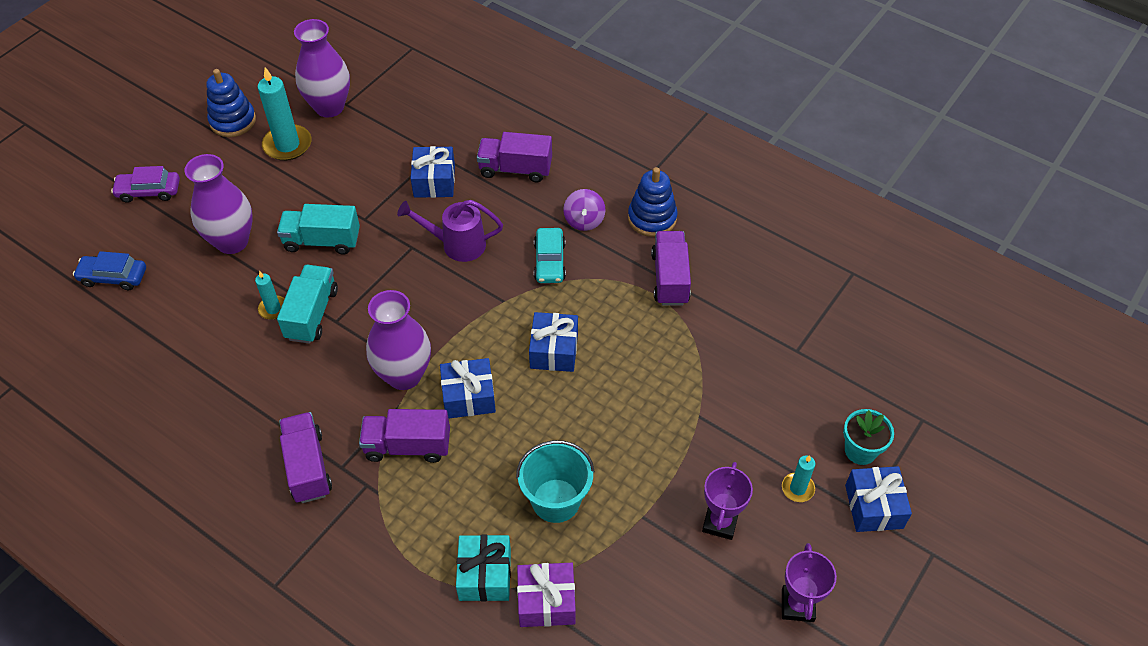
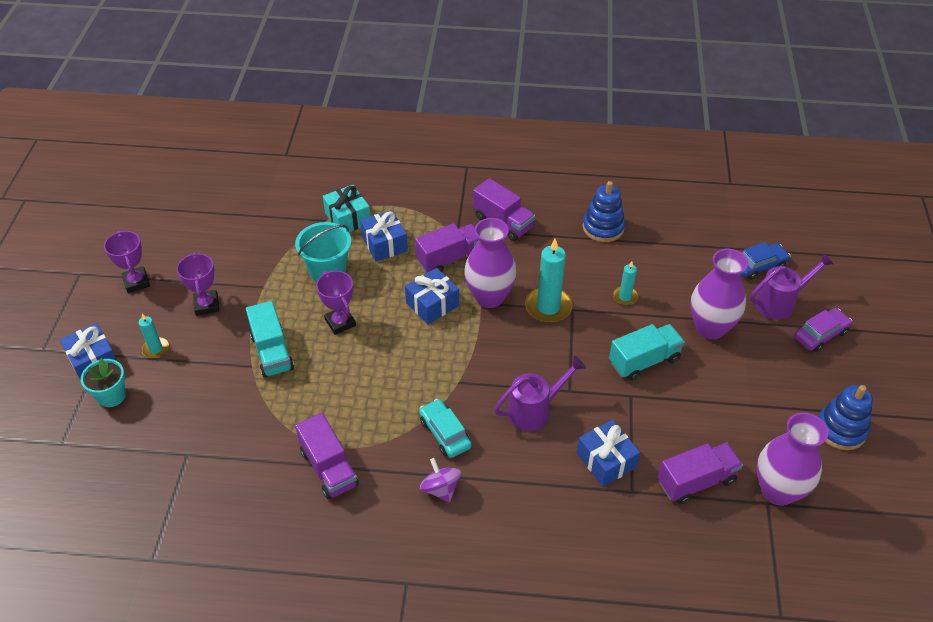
camera: 150 degrees right, 5 degrees down
(144, 233) = (780, 303): none -> purple watering can
(287, 145) = (767, 430): turquoise candle -> turquoise candle (548, 307)
(312, 314) = (594, 306): turquoise truck -> turquoise truck (272, 352)
(515, 169) = (543, 512): purple truck -> purple truck (696, 481)
(546, 601) = (301, 221): purple gift -> none
(554, 350) = (391, 363): blue gift -> blue gift (384, 244)
(579, 422) = (340, 322): none -> purple trophy
(652, 218) = (377, 523): blue stacking toy -> blue stacking toy (603, 228)

